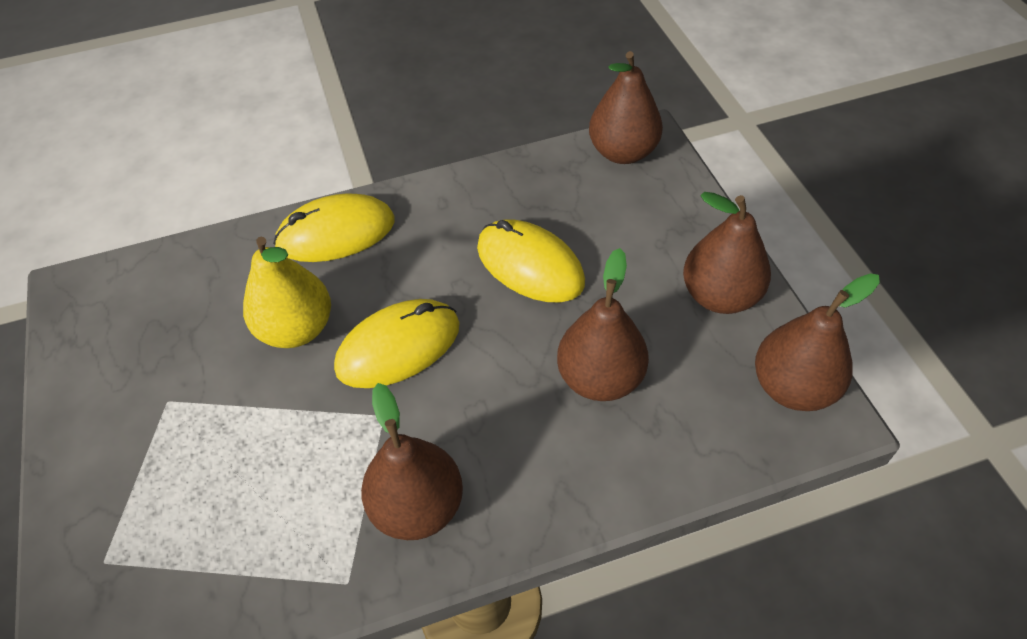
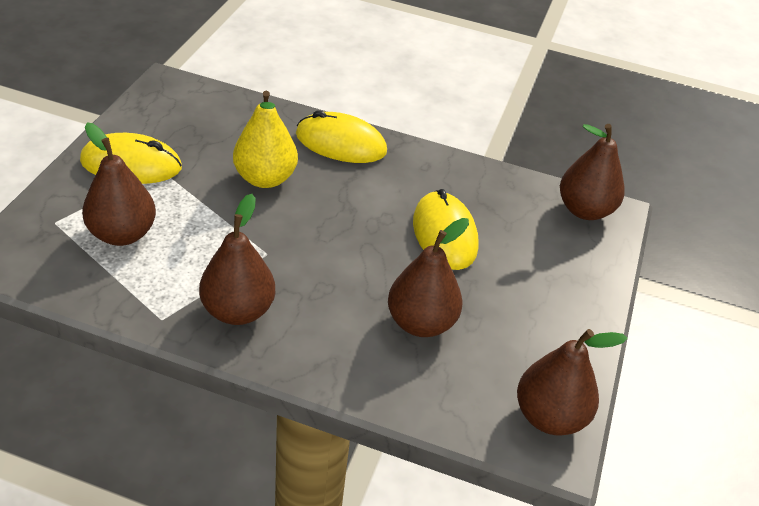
camera: 30 degrees right, 10 degrees down
(398, 347) = (313, 225): yellow mouse -> yellow mouse (131, 164)
(719, 296) = (558, 333): brown pear -> brown pear (122, 234)

